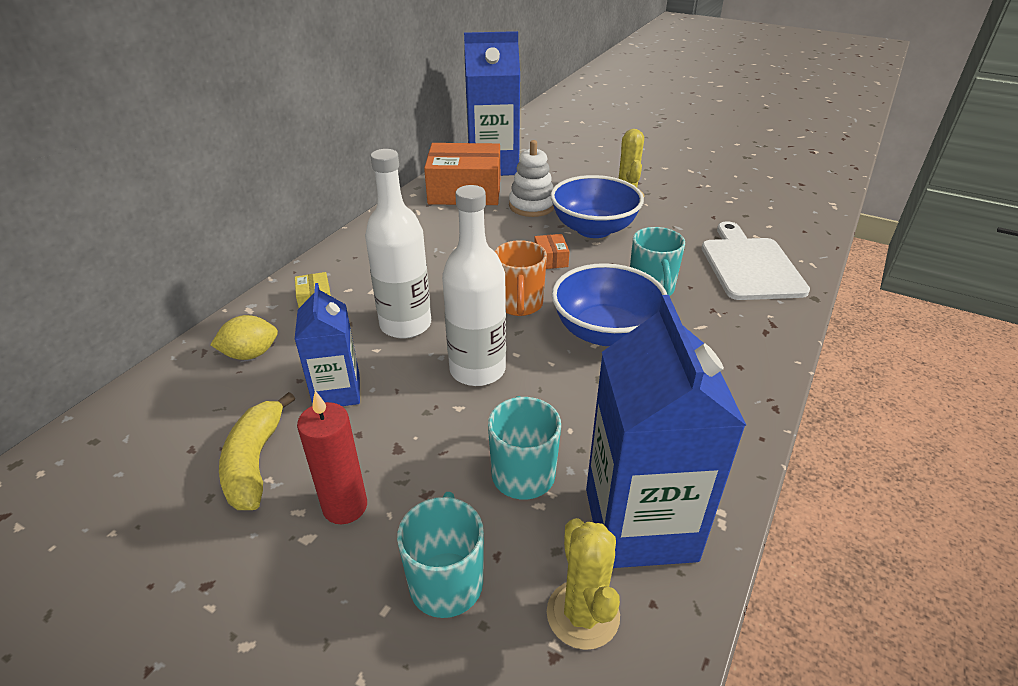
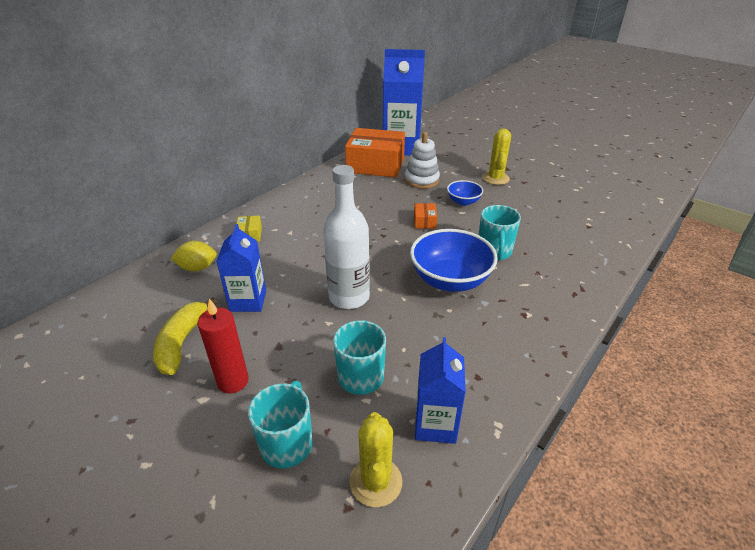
camera: 10 degrees right, 0 degrees up
(405, 325) = (307, 259): white bottle -> none
(519, 304) = (392, 253): orange mug -> none
(593, 229) = (463, 201): blue bowl -> blue bowl, size x0.52
(640, 524) = (435, 424): blue carton -> blue carton, size x0.58
(749, 266) = (577, 241): white cutting board -> none

